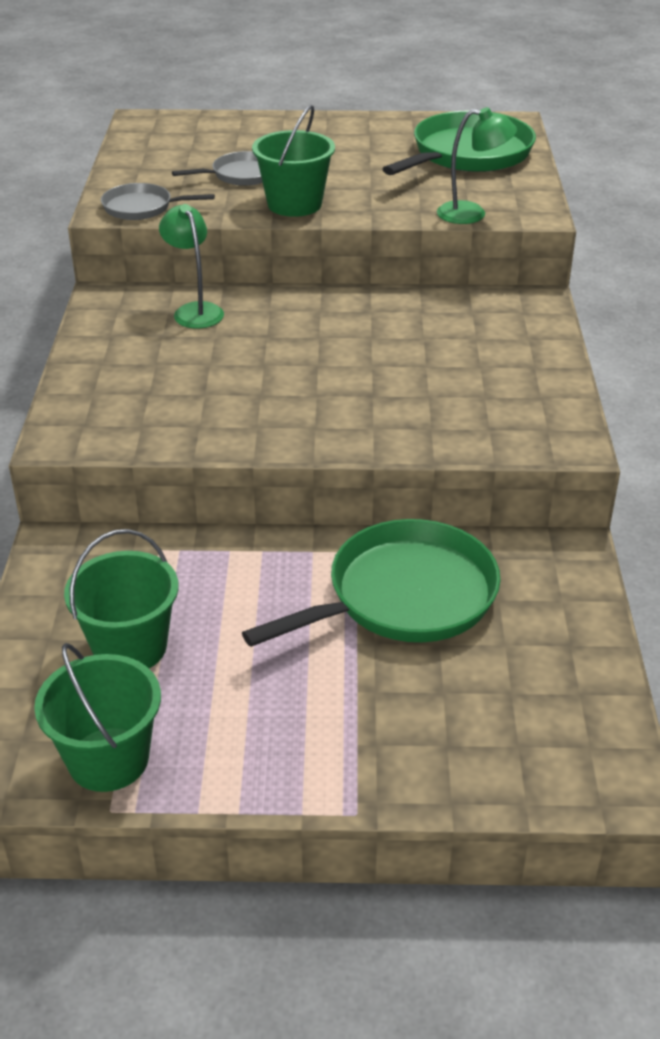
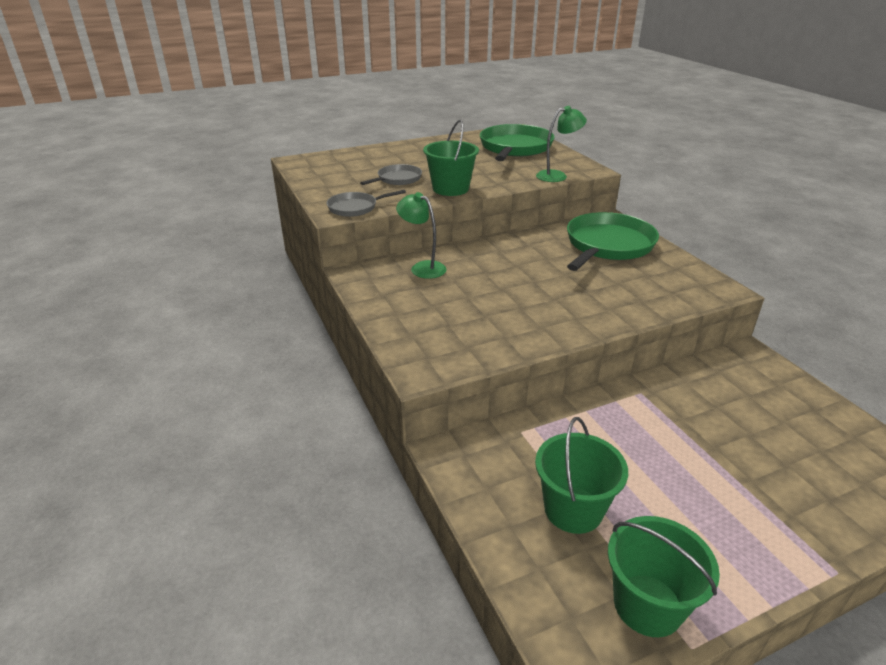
camera: 25 degrees left, 5 degrees down
(404, 596) = (697, 411): green pan -> green pan (608, 245)

